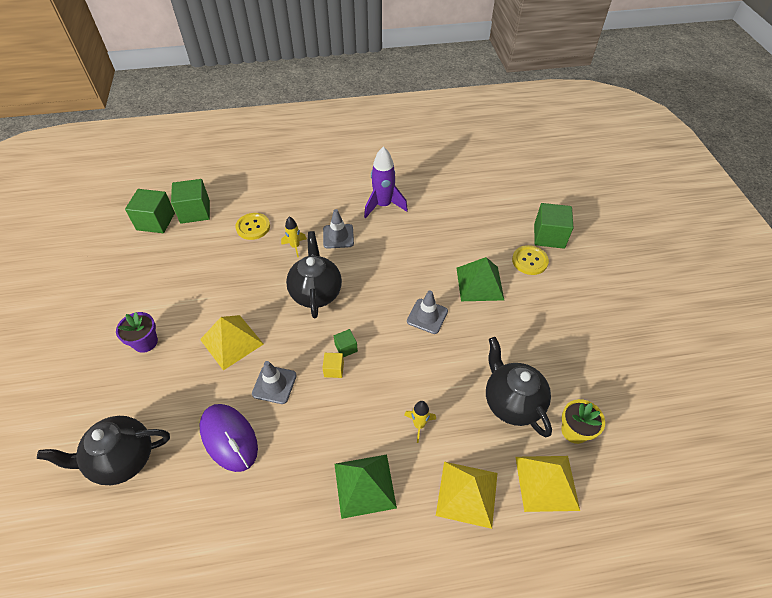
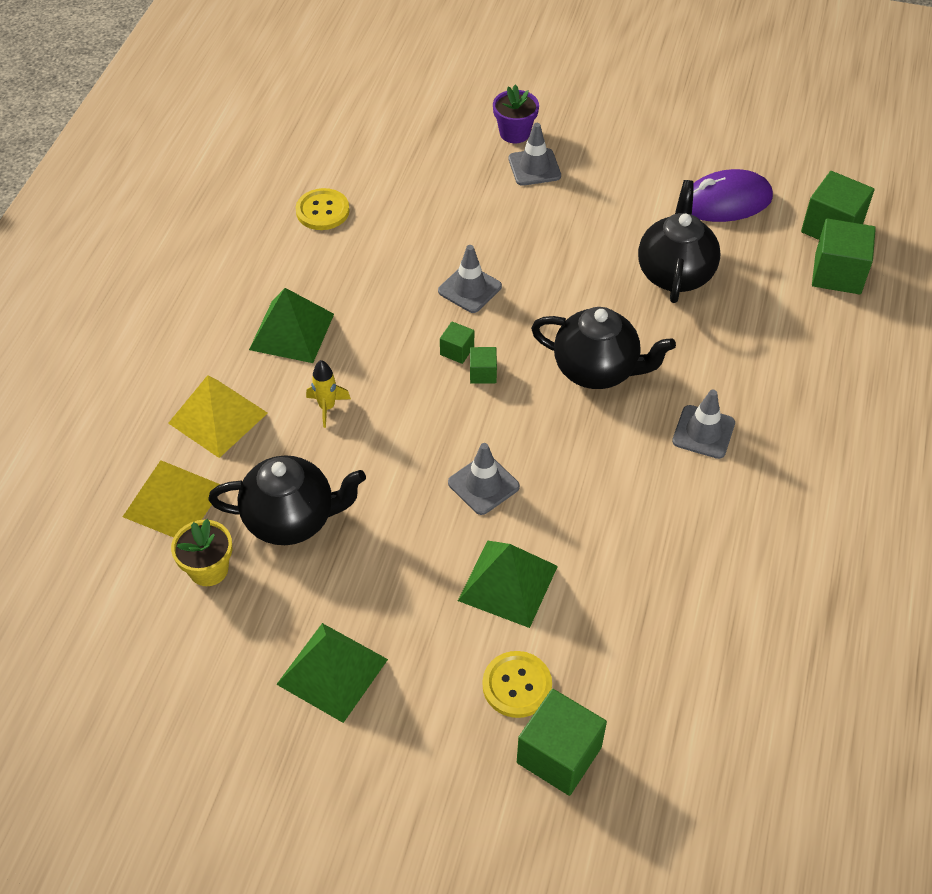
camera: 115 degrees right, 0 degrees up
(122, 459) = (452, 153): black teapot -> black teapot (675, 273)
(130, 392) = (534, 167): none -> grey traffic cone
(145, 342) = (602, 188): purple flower pot -> purple flower pot (514, 133)
(229, 438) = (423, 235): purple mouse -> purple mouse (726, 201)
(232, 341) = (559, 264): yellow pyramid -> none
(253, 227) = (772, 333): yellow button -> yellow button (322, 211)
(295, 246) = (704, 372): yellow rocket -> none
(334, 369) = (457, 351): yellow cube -> green cube
(383, 205) = (754, 521): purple rocket -> none
(582, 336) = (332, 671): none -> green pyramid

